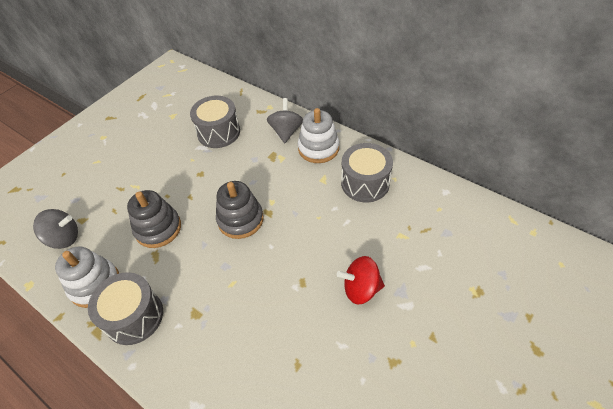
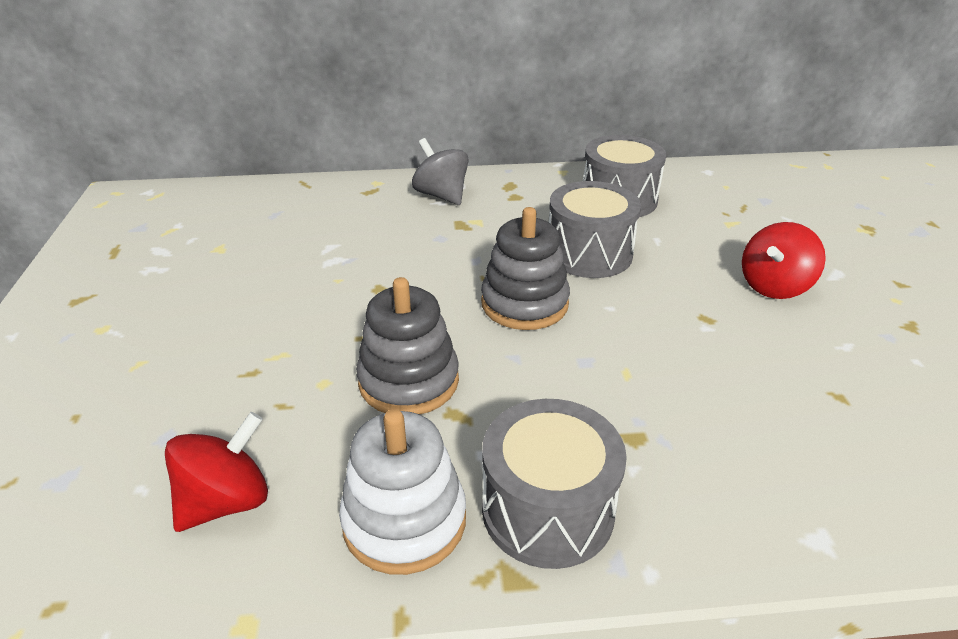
camera: 45 degrees left, 15 degrees down
(64, 238) = (227, 501): grey spinning top -> red spinning top
(218, 132) = (337, 234): grey drum -> grey drum (589, 253)
(318, 148) = (511, 193): white stacking toy -> none

